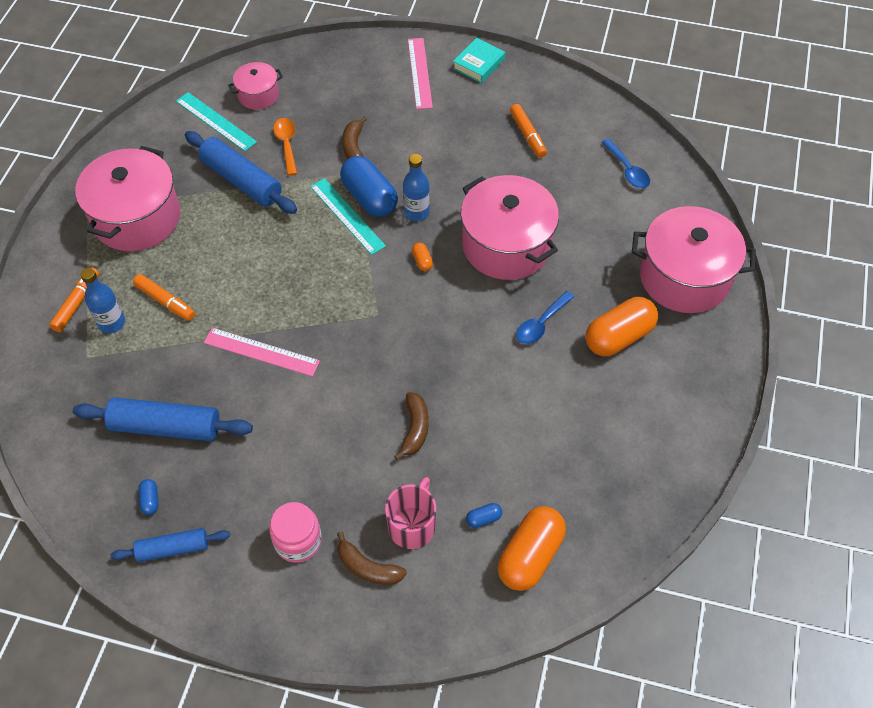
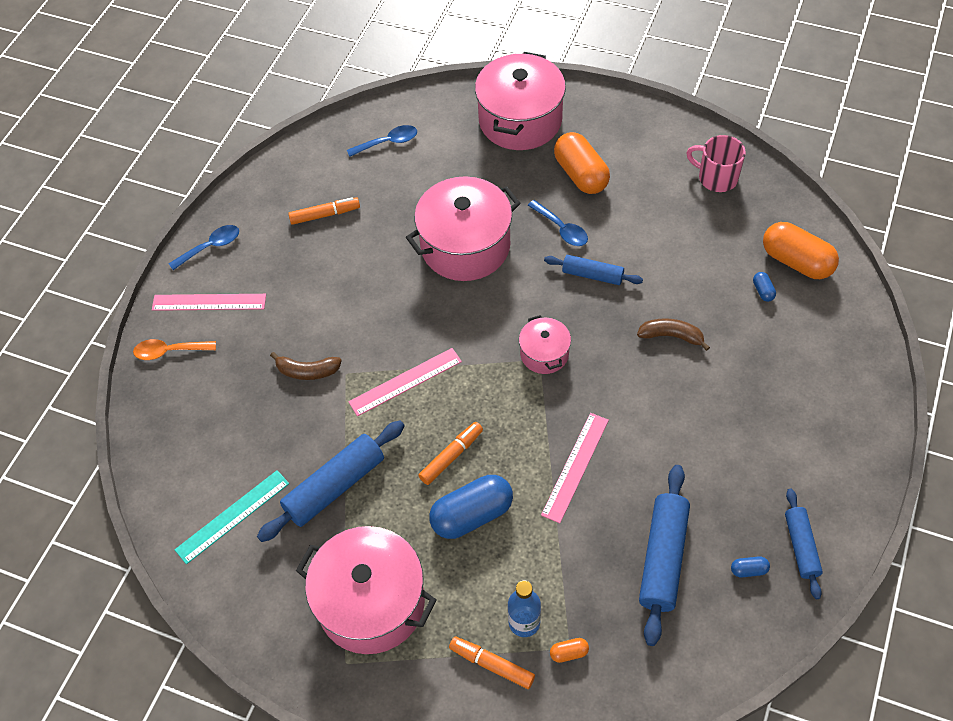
camera: 80 degrees left, 0 degrees up
(165, 301) = (500, 565): orange marker -> orange marker (451, 456)
(258, 95) = (200, 469): pink pot -> pink pot (544, 354)
(286, 144) = (288, 439): orange spoon -> orange spoon (169, 351)
(298, 541) = (789, 436): pink jar -> none
(347, 216) = (405, 382): turquoise ruler -> pink ruler
(368, 567) = (813, 381): brown banana -> none
(369, 198) = (384, 359): blue capsule -> blue capsule (472, 515)
(412, 525) = (770, 344): pink mug -> pink mug (716, 177)
(416, 212) = (411, 318): blue bottle -> none
(422, 261) = (476, 317): orange capsule -> orange capsule (569, 653)
(479, 64) = (211, 247): turquoise book -> blue spoon
(485, 354) = (592, 275): none -> blue rolling pin

